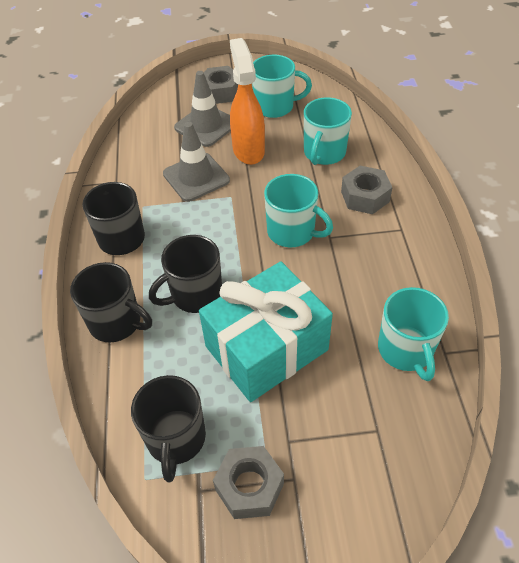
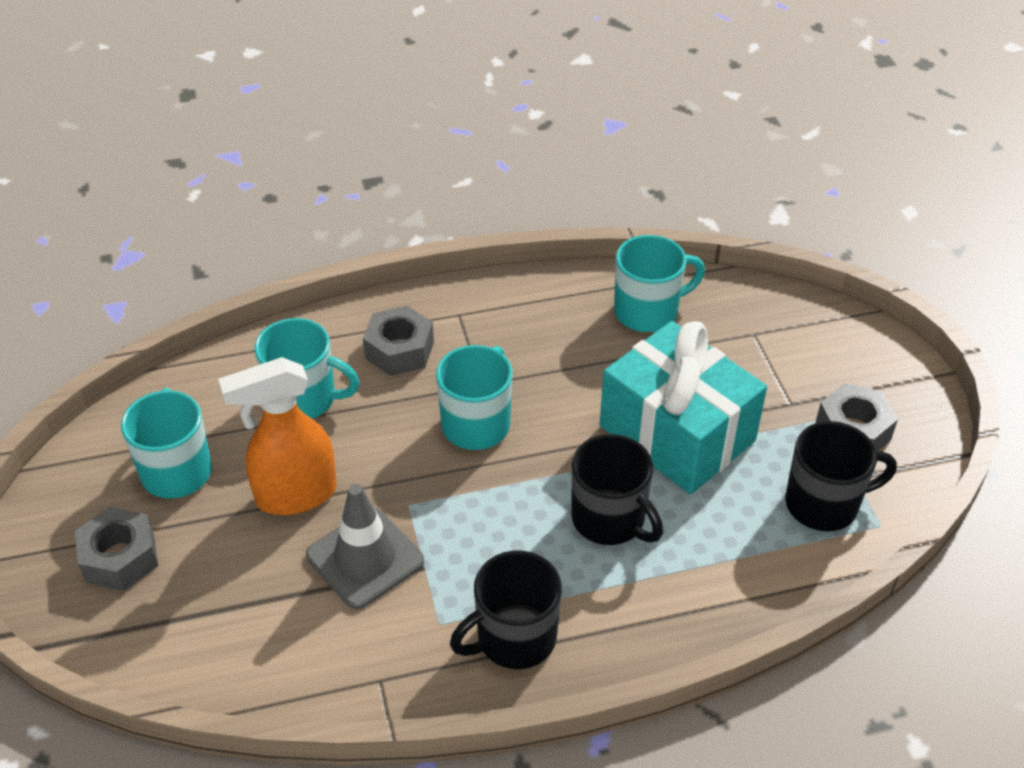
camera: 100 degrees left, 5 degrees down
(116, 322) = (678, 605): black mug -> none
(206, 125) = (224, 565): grey traffic cone -> none

